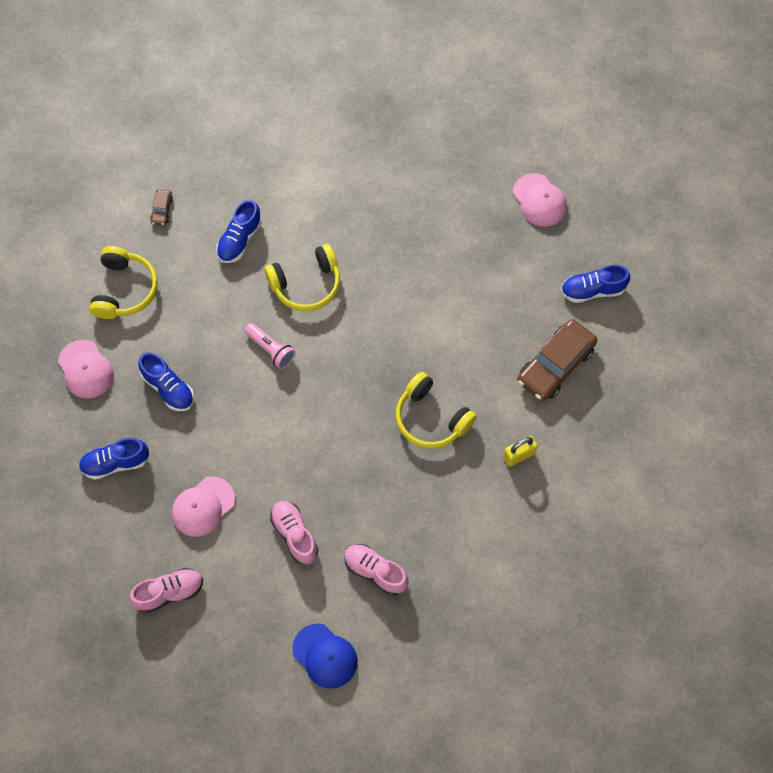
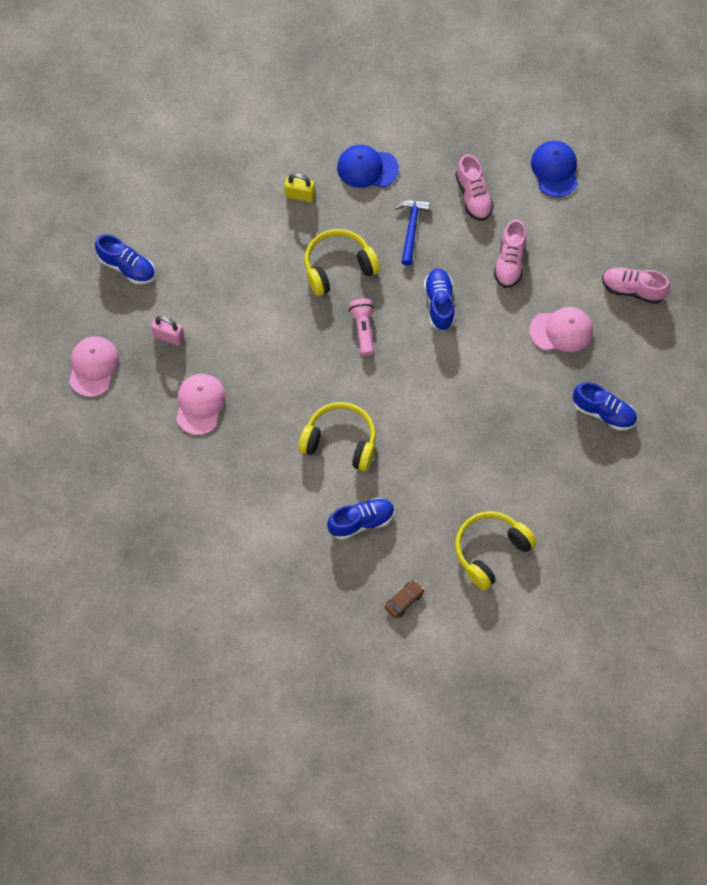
camera: 140 degrees left, 0 degrees up
(86, 369) = (572, 506): pink cap -> pink cap (200, 404)
(168, 388) = (518, 440): blue shoe -> blue shoe (439, 303)
(271, 349) = (413, 410): pink flashlight -> pink flashlight (363, 329)
(401, 499) = (411, 229): none -> blue hammer
(431, 418) = (338, 267): yellow headphones -> yellow headphones turned 105 degrees counterclockwise
(486, 524) = (367, 168): none -> blue cap
(508, 263) = (168, 336): none -> pink padlock
(555, 365) = (210, 235): brown car -> none

